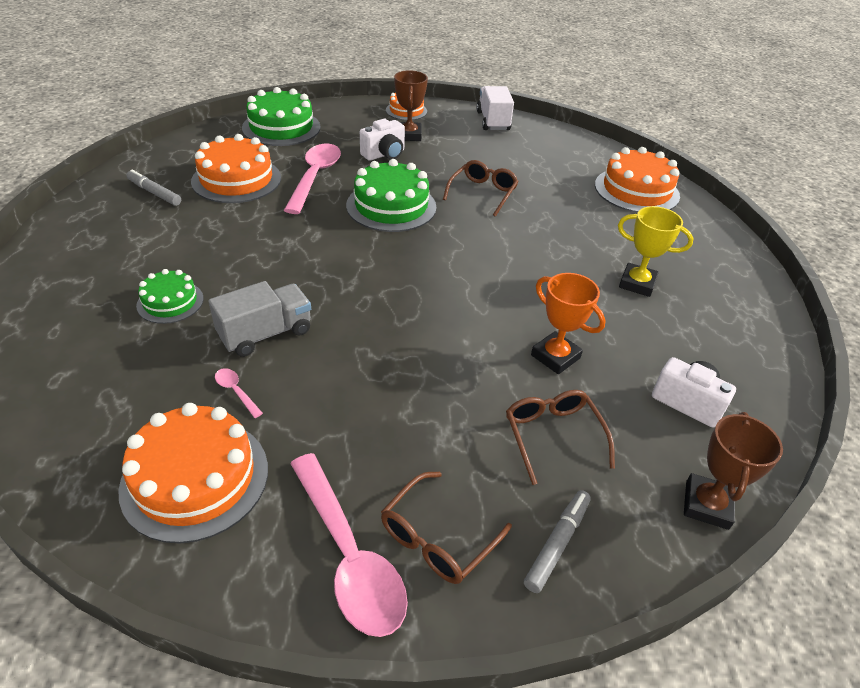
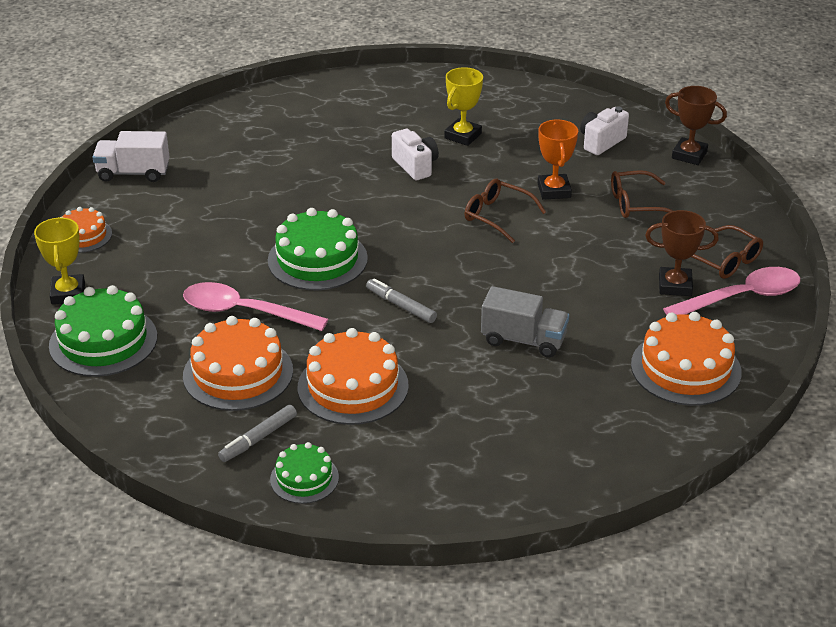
camera: 80 degrees left, 5 degrees down
(170, 302) = (475, 403): green cake -> green cake (304, 478)
(236, 391) = (596, 353): pink spoon -> none
(266, 333) = (523, 340): grey truck -> grey truck turned 135 degrees clockwise
(336, 111) = (68, 293): none -> yellow trophy
(384, 154) = (199, 259): white camera -> white camera (415, 166)
(409, 135) = (154, 238): brown trophy -> brown trophy (675, 286)
(482, 193) = (301, 198): brown glasses -> brown glasses (497, 216)
(555, 356) = (554, 190): orange trophy -> orange trophy turned 60 degrees counterclockwise
(557, 544) = (723, 215): grey marker -> grey marker (401, 306)
(636, 190) = (311, 106): orange cake -> orange cake (353, 386)

